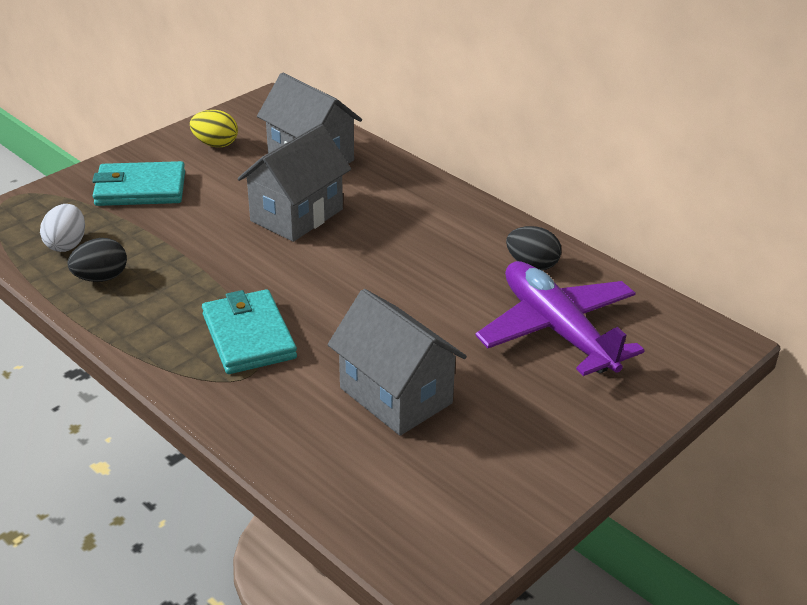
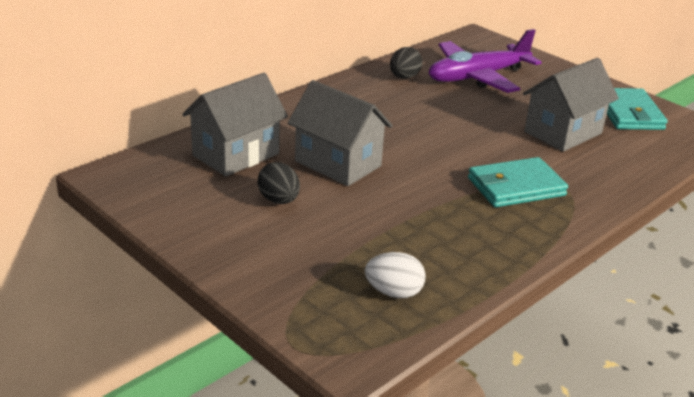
camera: 90 degrees left, 5 degrees down
(101, 278) = (449, 265): black egg -> black egg (279, 200)
(140, 189) = (284, 251): turquoise wallet -> turquoise wallet (629, 113)
(215, 144) = (196, 207): yellow egg -> none

